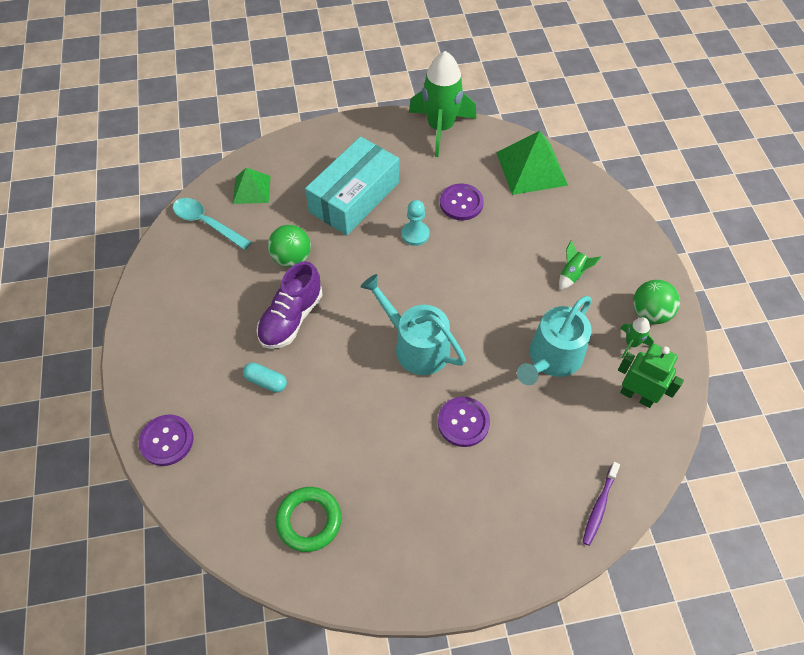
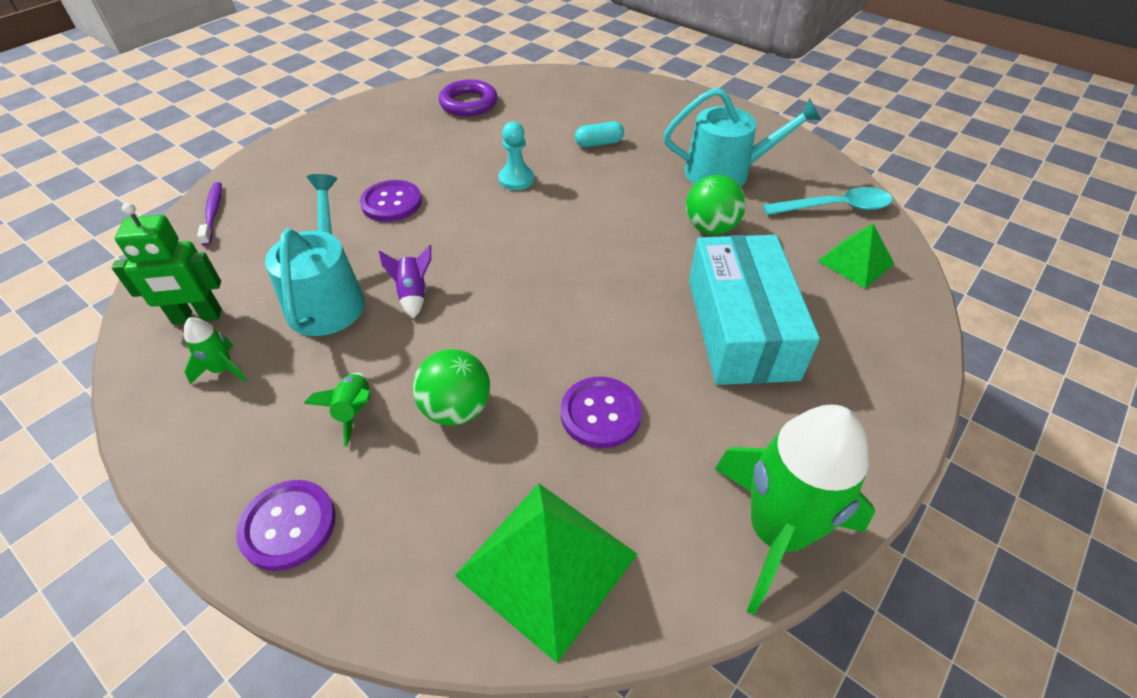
camera: 140 degrees right, 10 degrees down
(167, 441) = (622, 88): purple button -> purple button (288, 525)
(291, 318) = (639, 187): purple shoe -> none
(309, 520) = (468, 103): green ring -> purple ring
(415, 234) = (614, 331): turquoise pawn -> turquoise pawn (516, 179)
(416, 346) = (493, 230): turquoise watering can -> turquoise watering can (725, 172)
(500, 327) = (413, 294): none -> purple rocket
(649, 313) = (204, 425): green ball -> green ball (456, 409)

